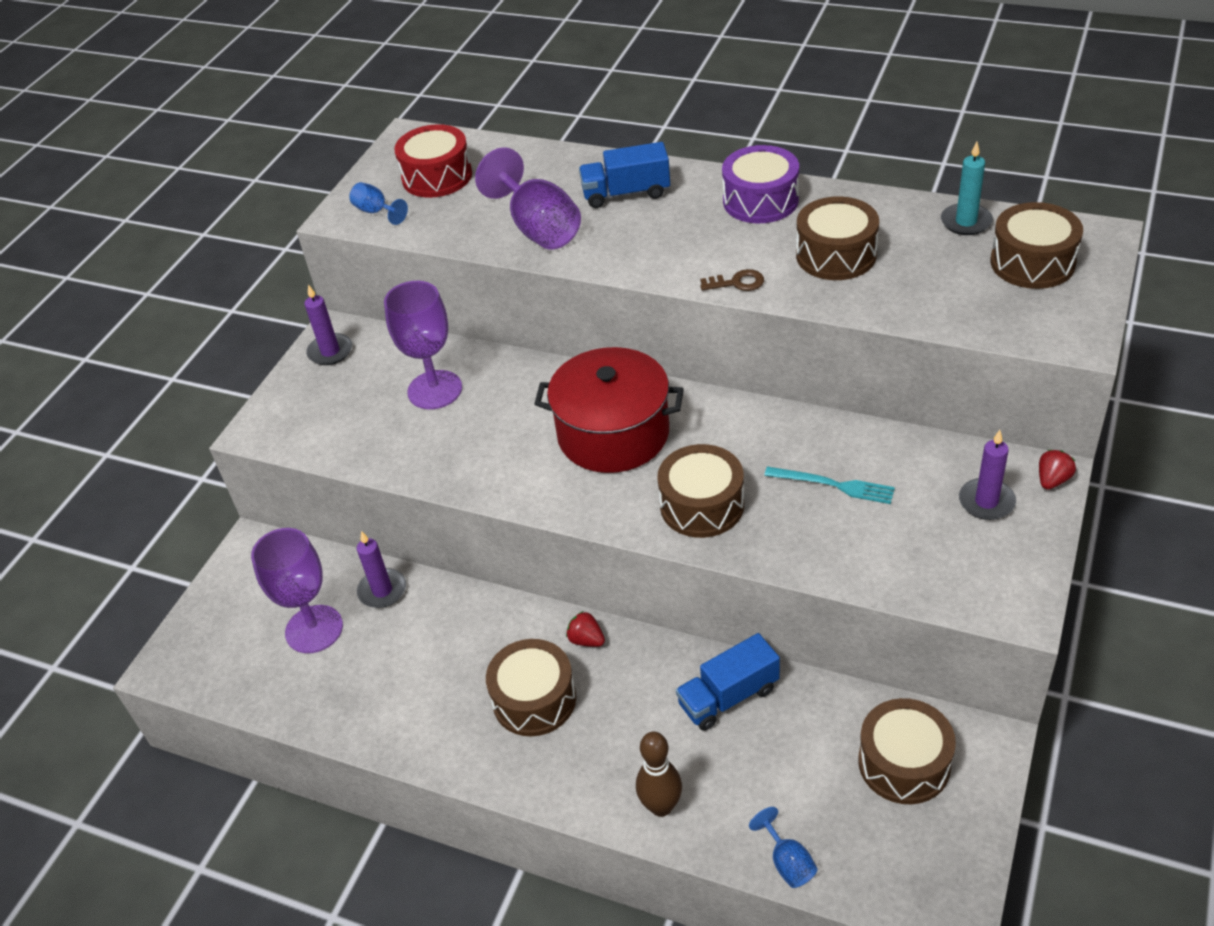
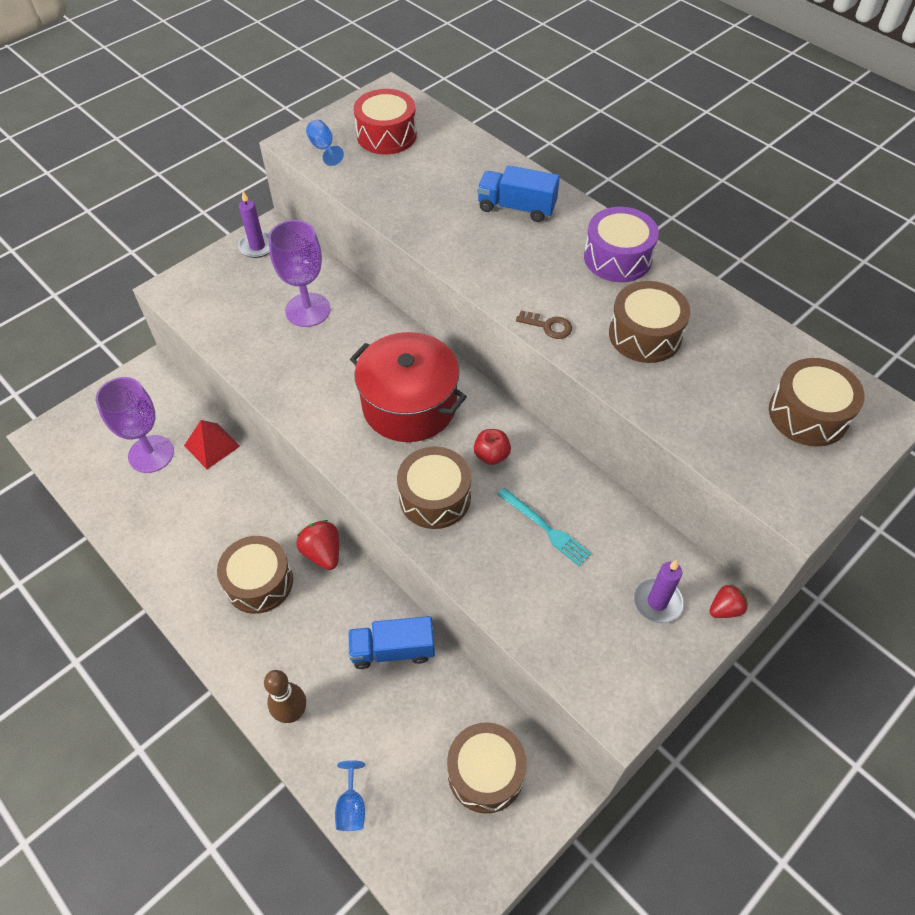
camera: 20 degrees right, 10 degrees up
(382, 590) = (212, 445): purple candle -> red pyramid
(538, 228) = (430, 211): purple goblet -> none
(586, 640) = (322, 553): red strawberry -> red strawberry, size x1.55
(733, 444) = (491, 455): none -> red apple
(966, 222) = (776, 350): turquoise candle -> none

